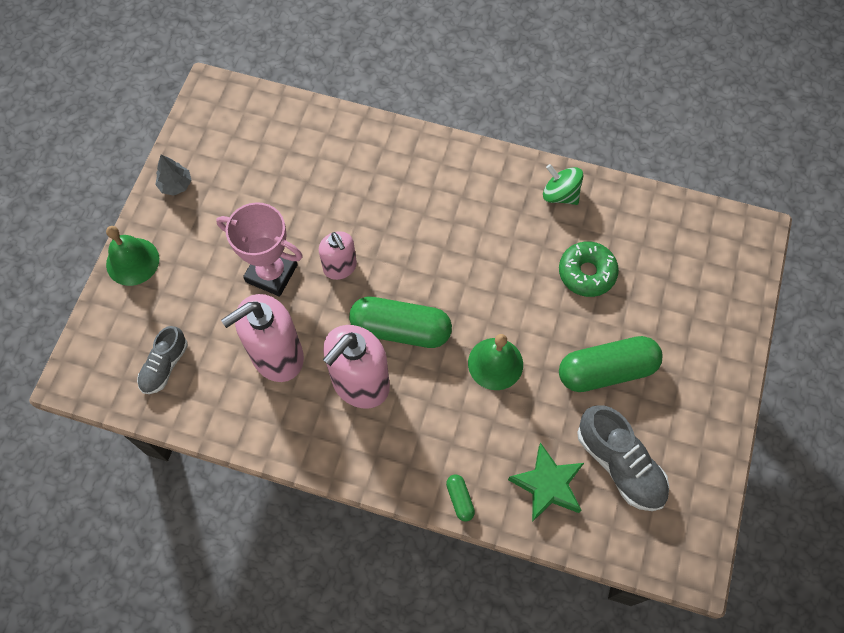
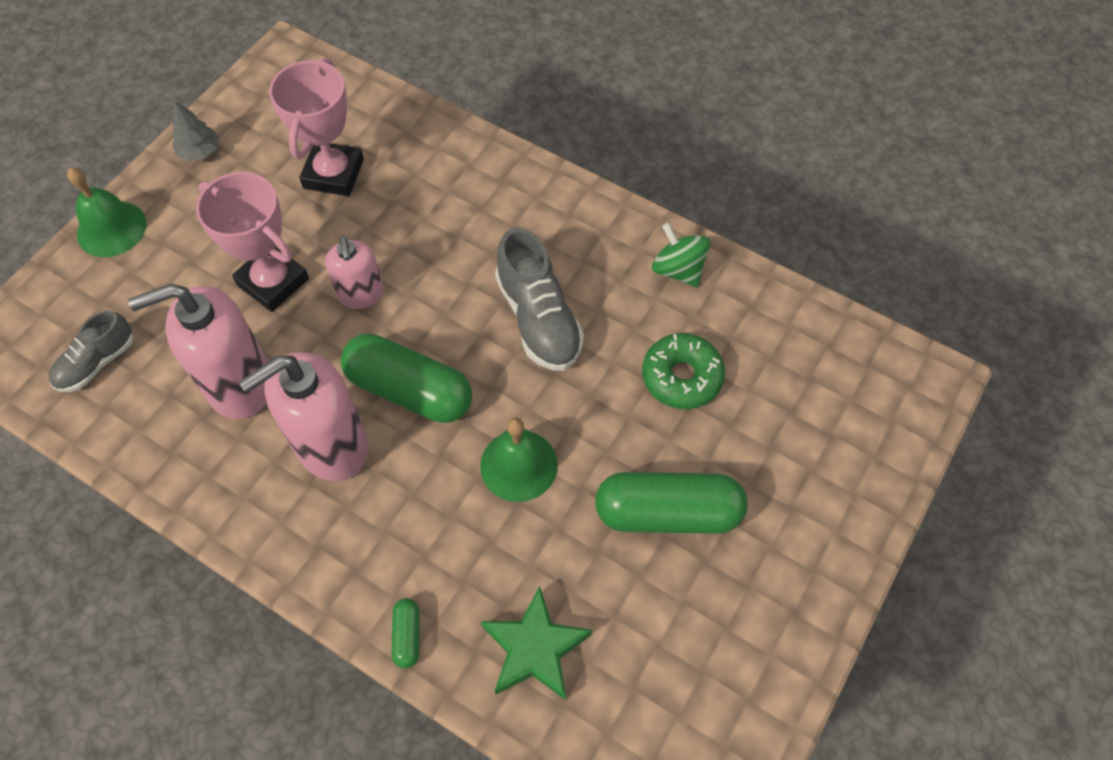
camera: 15 degrees right, 5 degrees down
(285, 179) = (333, 174): none -> pink trophy
(619, 464) = (645, 647): grey shoe -> grey shoe (538, 318)

